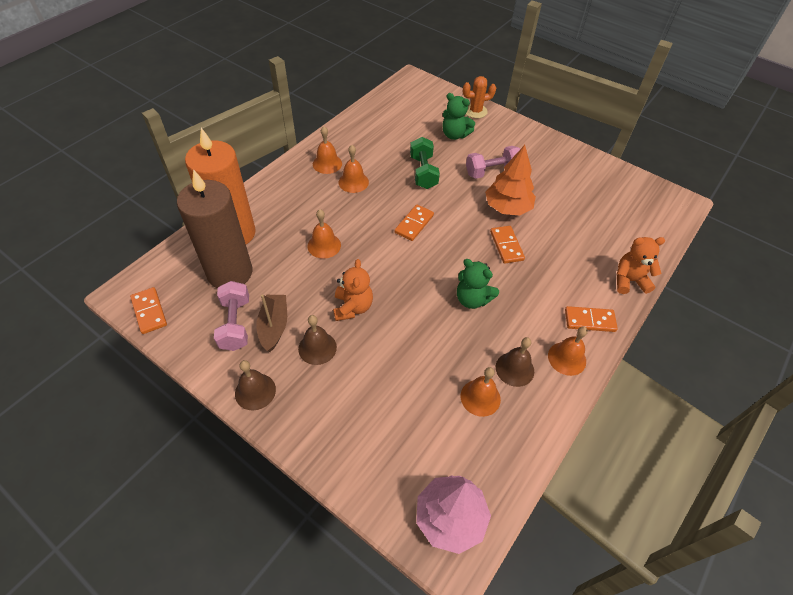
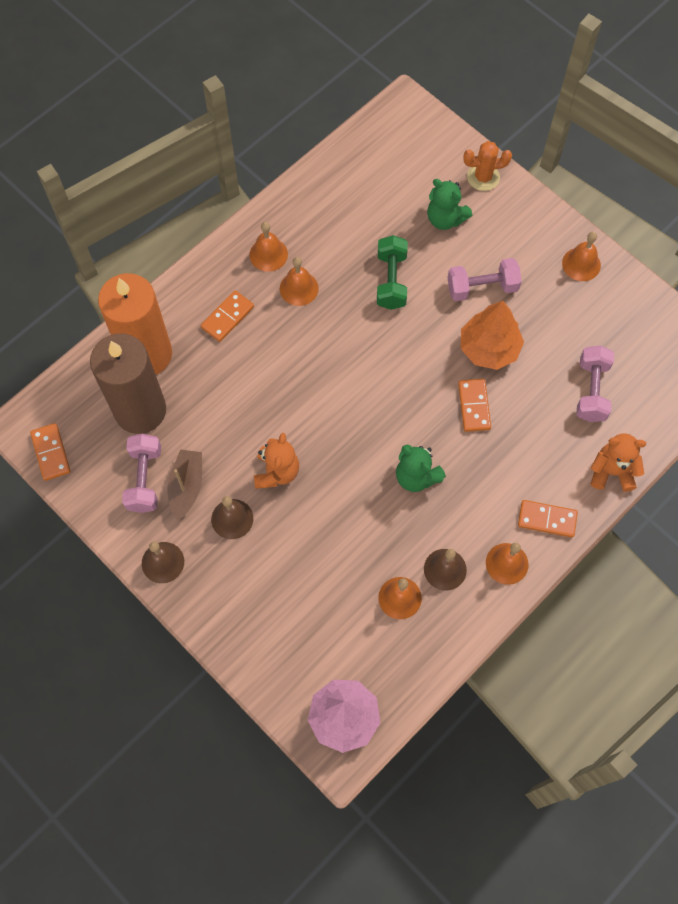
camera: 10 degrees right, 15 degrees up
(324, 245) = (252, 383): orange bell -> orange bell (581, 264)
(414, 224) = (365, 362): orange domino -> orange domino (227, 317)
(593, 228) = (591, 391): none -> pink dumbbell

